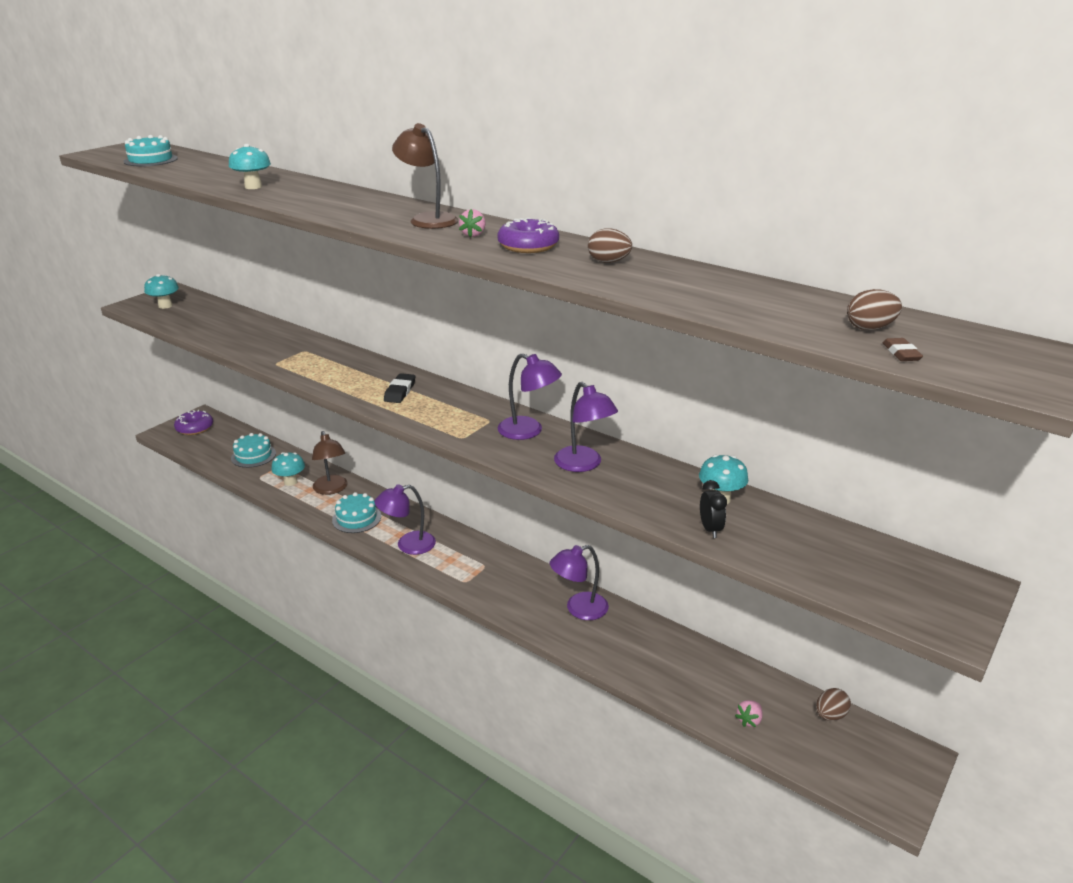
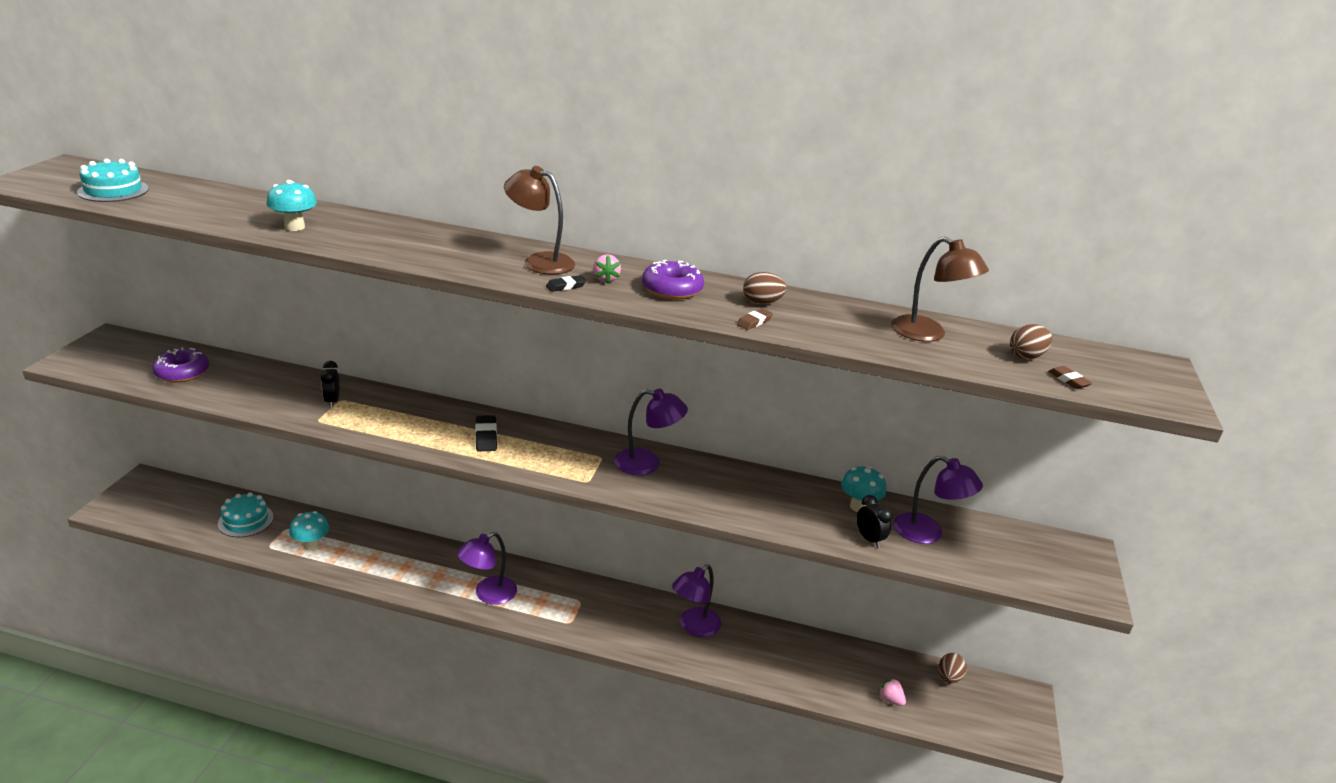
camera: 25 degrees left, 0 degrees up
(165, 306) = (115, 359): turquoise mushroom -> none
(194, 428) = (146, 497): purple donut -> purple donut (182, 372)
(296, 351) = (332, 401): none -> black clock
(331, 489) = (366, 545): brown lamp -> brown lamp (928, 334)
(356, 518) = (414, 575): turquoise cake -> none
(430, 237) = (566, 286): none -> black eraser
(582, 275) = (754, 322): none -> brown eraser
(583, 464) = (721, 492): purple lamp -> purple lamp (927, 533)
(749, 720) = (890, 699): pink strawberry -> pink strawberry turned 120 degrees clockwise

